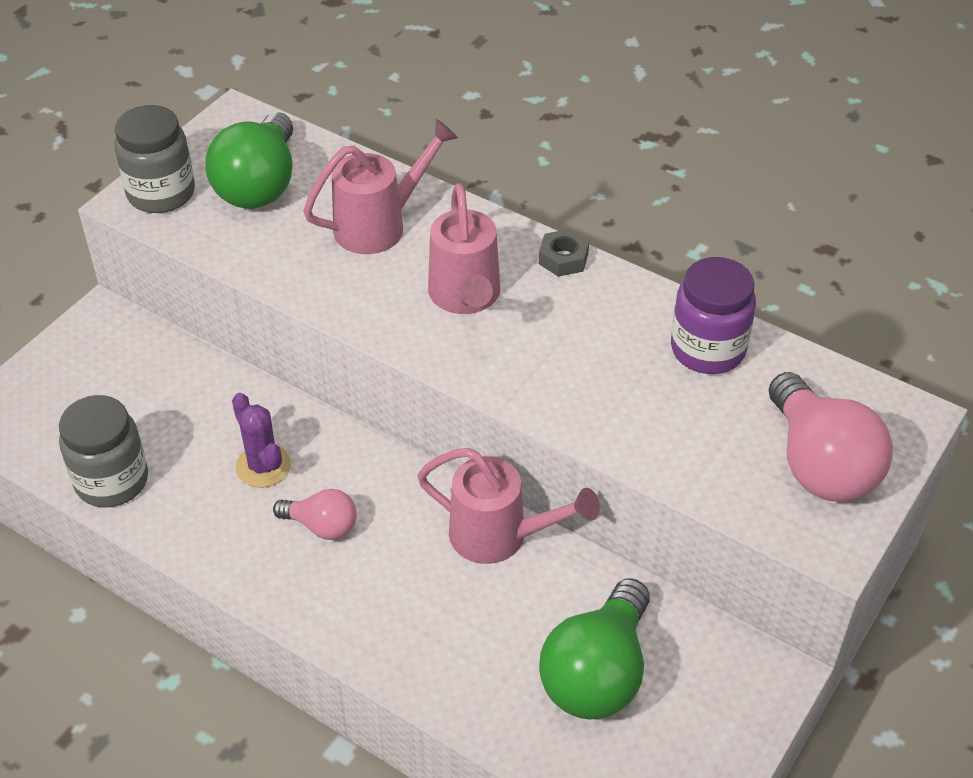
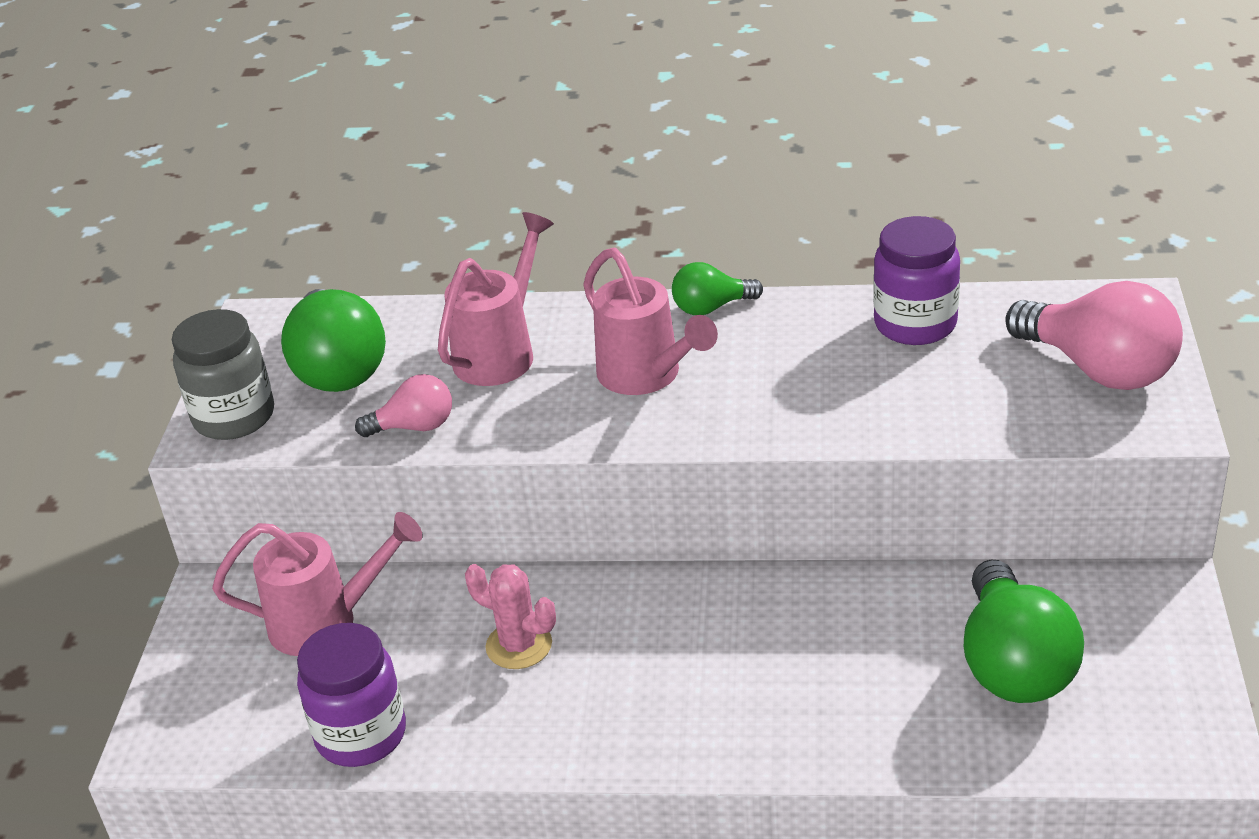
camera: 25 degrees left, 10 degrees down
(112, 481) = (361, 735): grey jar -> purple jar
(263, 466) = (519, 645): purple cactus -> pink cactus
(322, 526) = (630, 669): pink light bulb -> pink light bulb (415, 427)
(499, 536) = (815, 595): pink watering can -> pink watering can (325, 622)
(563, 258) = (711, 308): grey nut -> green light bulb

